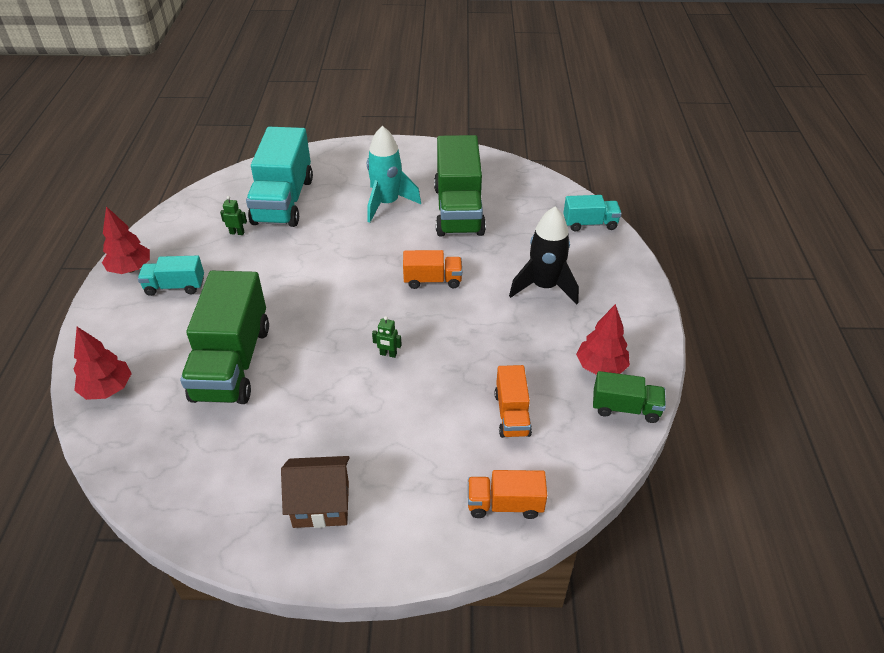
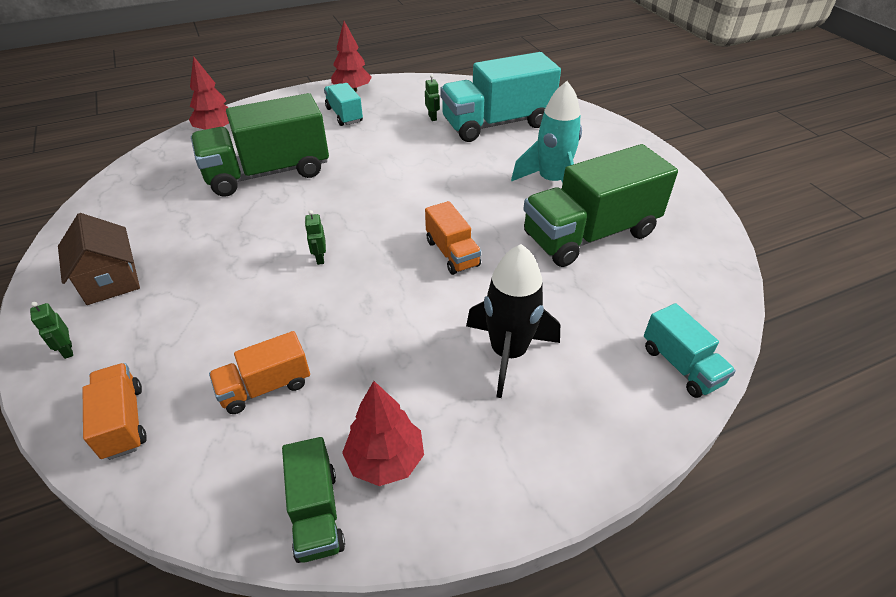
camera: 65 degrees right, 0 degrees up
(401, 541) = (67, 350): none -> green robot

